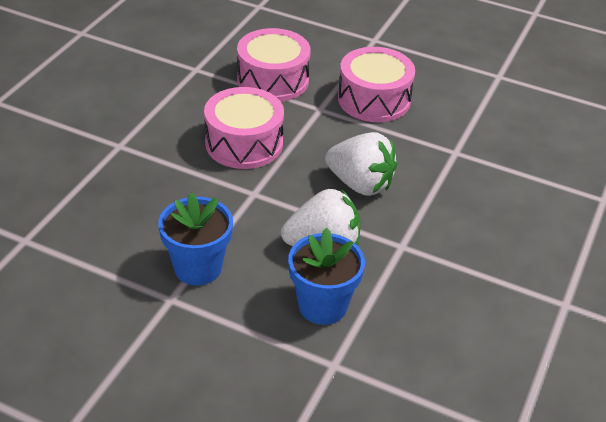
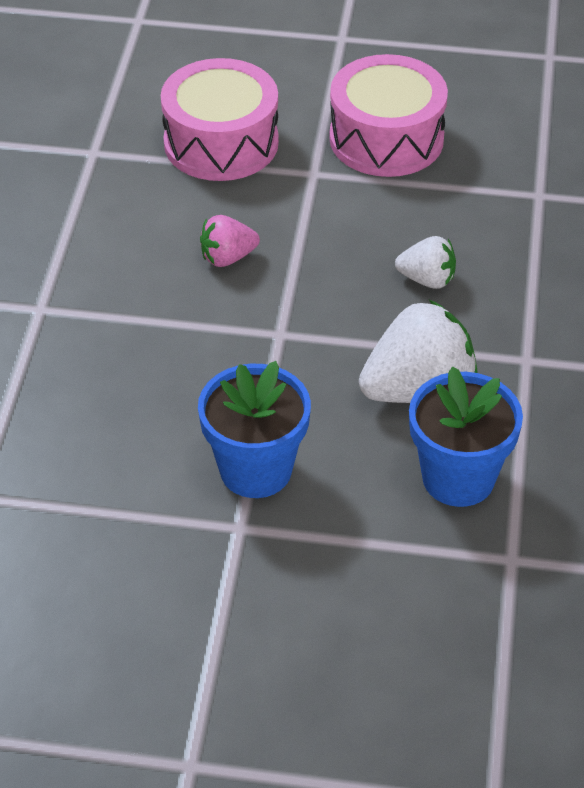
camera: 15 degrees left, 5 degrees up
(244, 143) = (227, 257): pink drum -> pink strawberry
(360, 184) = (427, 279): white strawberry -> white strawberry, size x0.55

